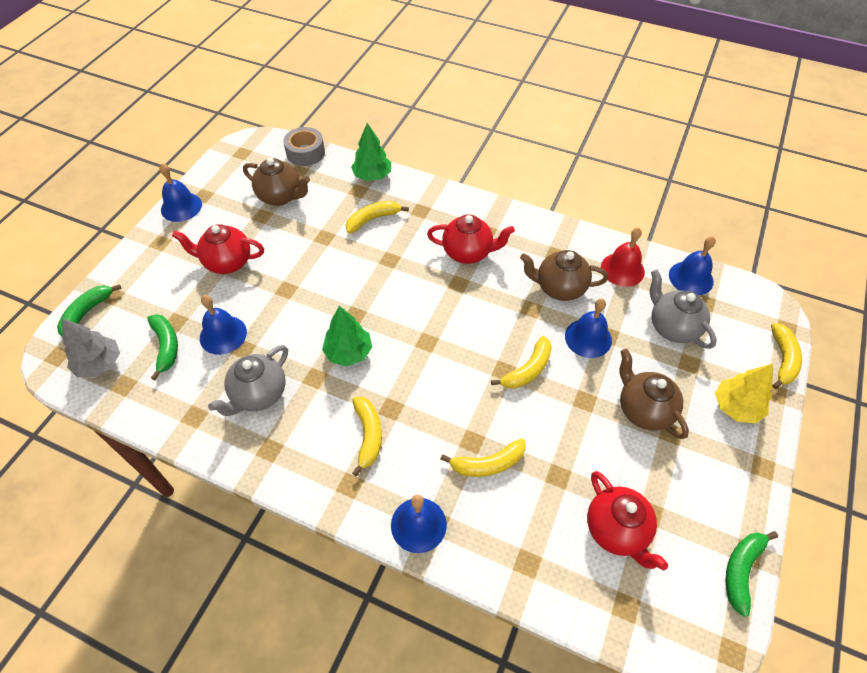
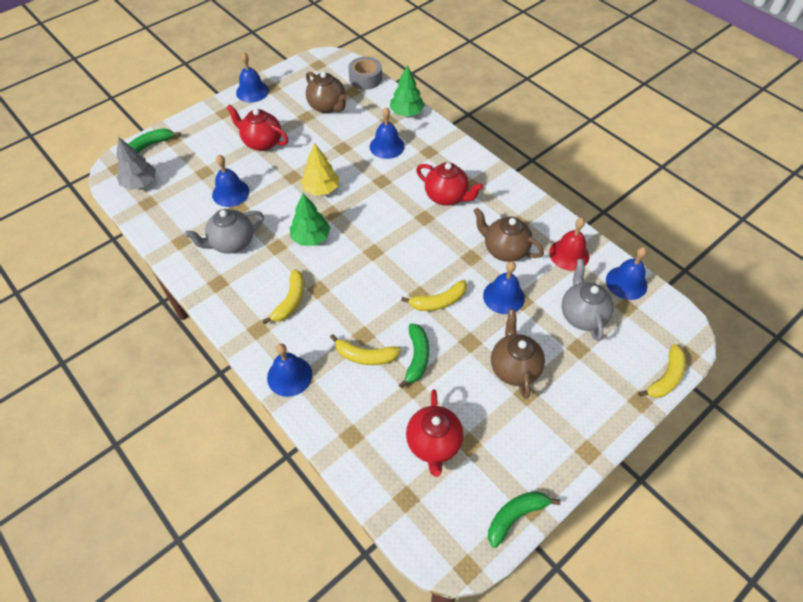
camera: 25 degrees right, 0 degrees up
(166, 346) = (188, 187): green banana -> green banana (417, 358)
(372, 219) = (387, 146): yellow banana -> blue bell
(736, 407) = (596, 397): yellow tree -> yellow tree (321, 189)

